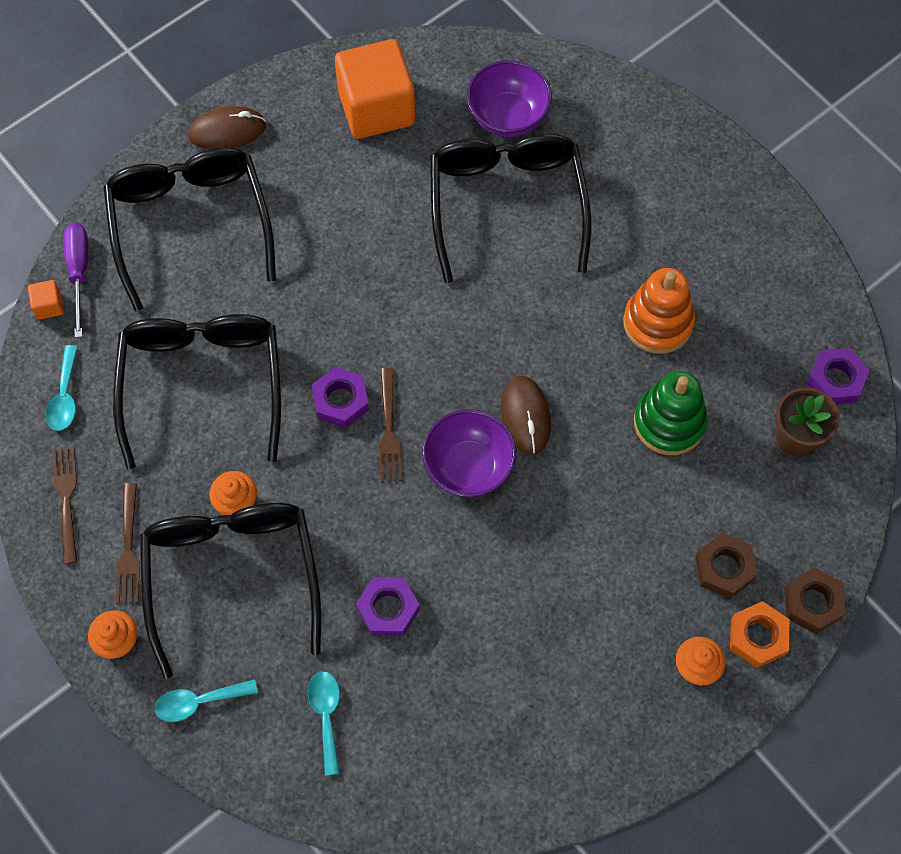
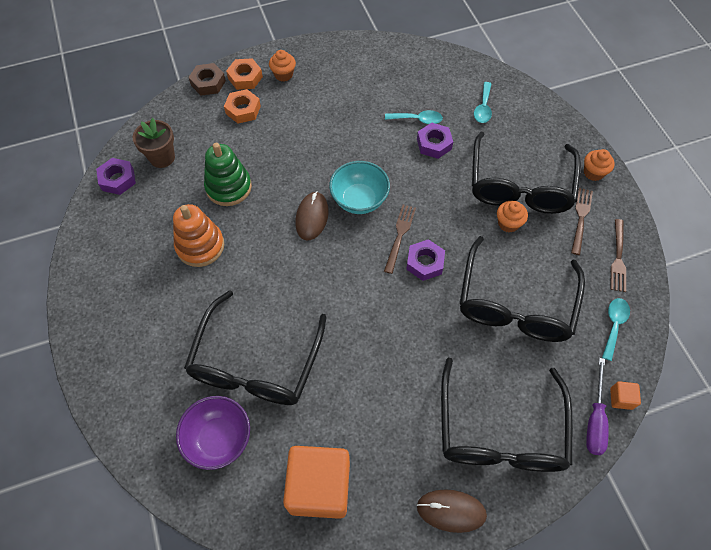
camera: 160 degrees left, 5 degrees down
(199, 702) = (551, 132): turquoise spoon -> turquoise spoon (417, 119)
(468, 467) = (359, 200): purple bowl -> turquoise bowl
(724, 568) = (243, 110): brown nut -> orange nut

